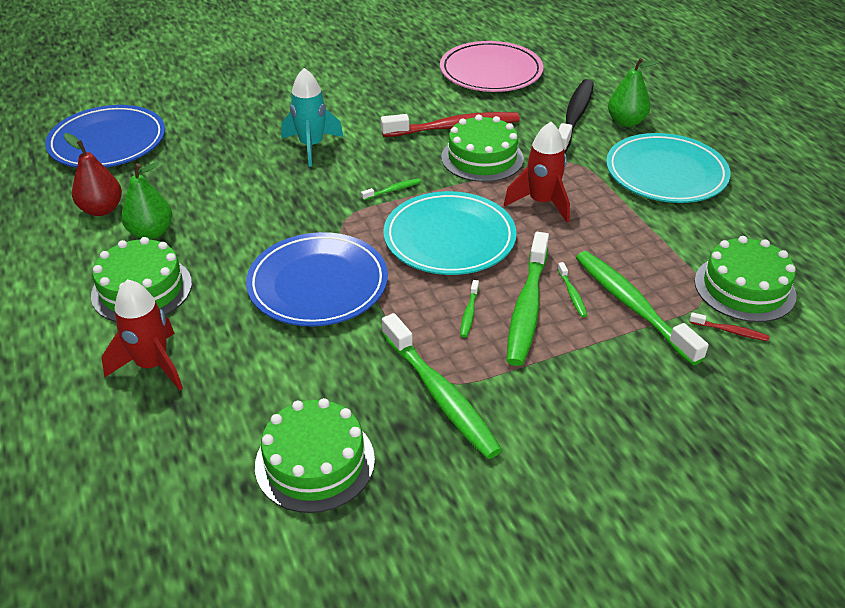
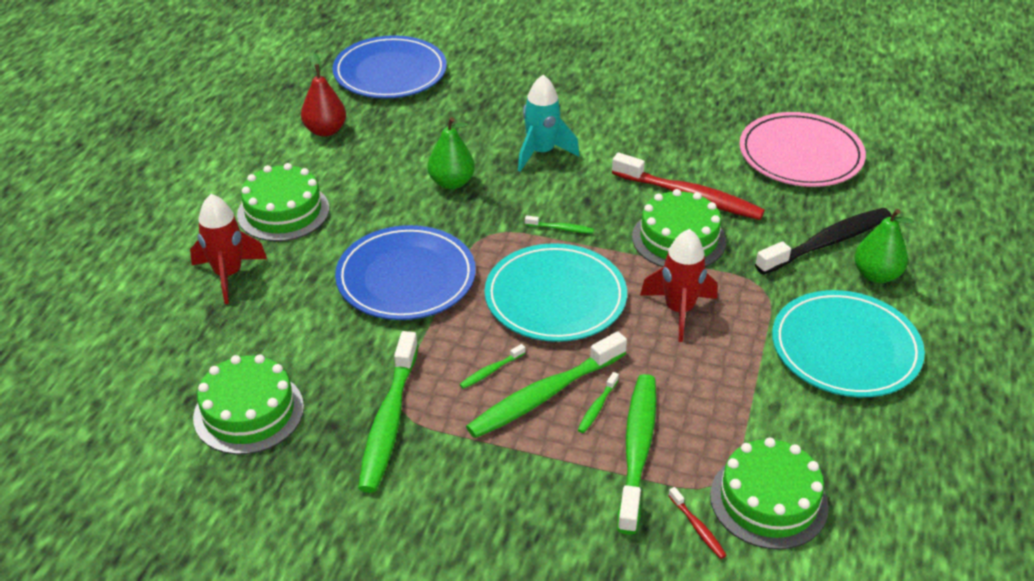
camera: 40 degrees right, 0 degrees up
(151, 233) = (337, 168): green pear -> green pear (451, 183)

